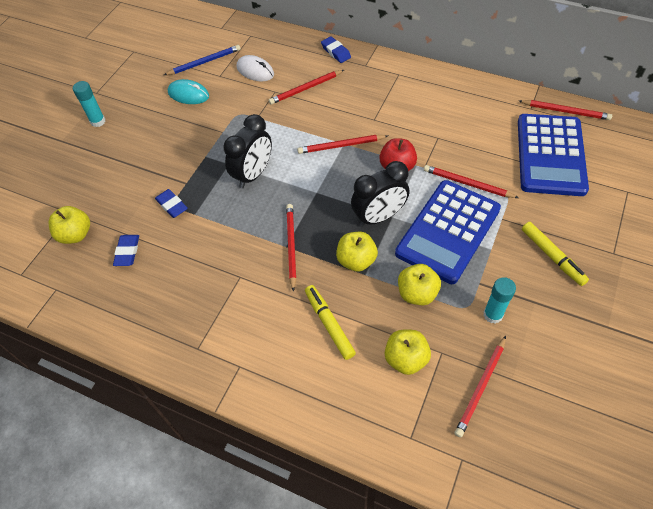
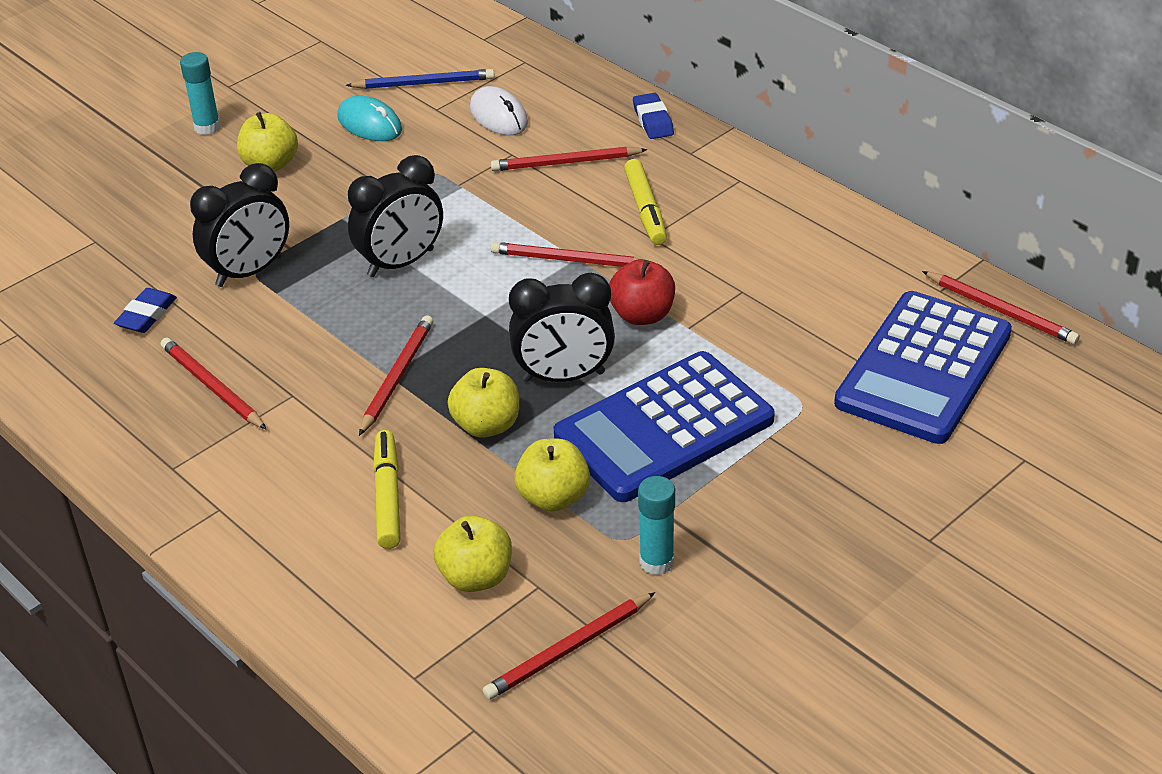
camera: 20 degrees right, 15 degrees down
(76, 234) = (86, 271): yellow apple -> yellow apple (270, 164)
(172, 205) = (249, 271): blue eraser -> black clock
(467, 184) = (745, 371): red pencil -> red pencil (212, 387)
(552, 256) = (816, 513): yellow marker -> yellow marker (645, 210)

